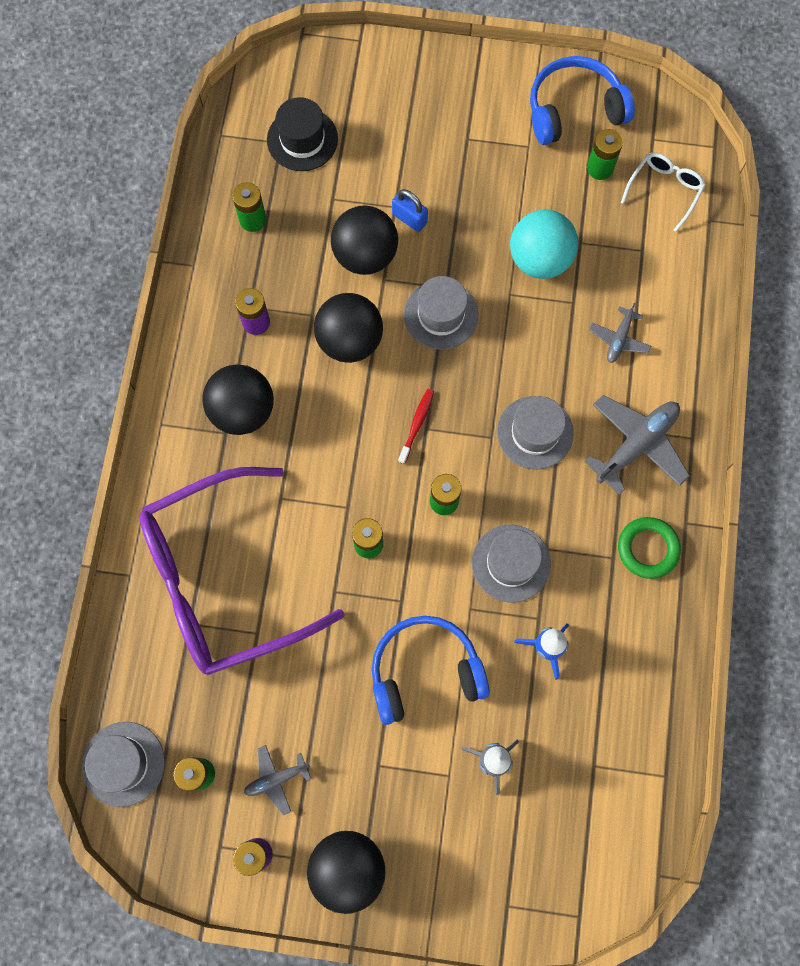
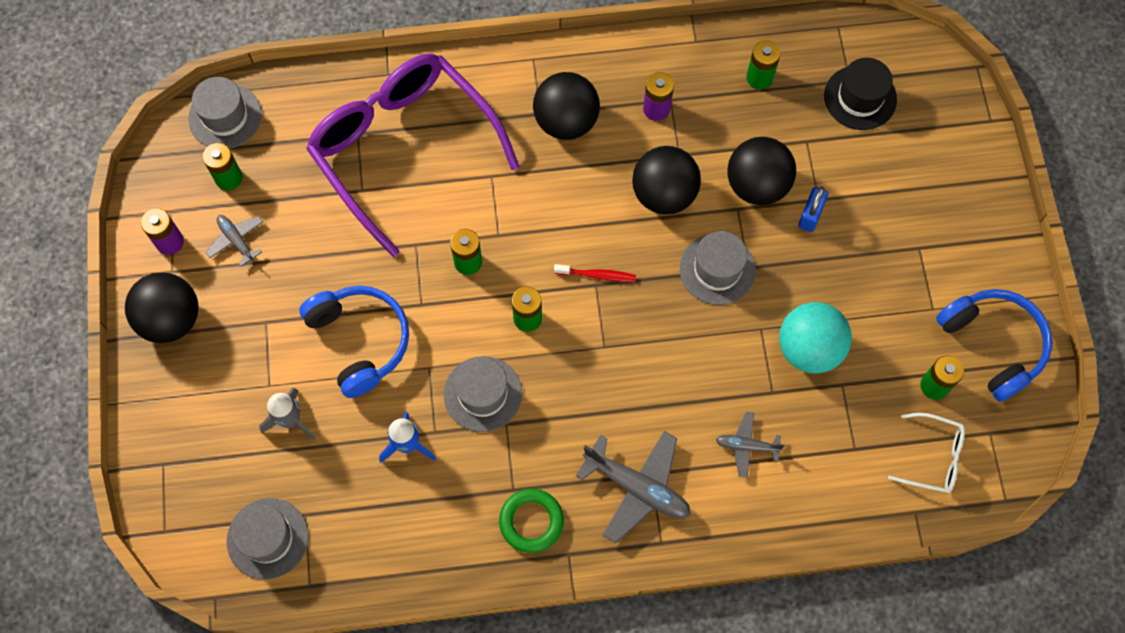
camera: 75 degrees right, 5 degrees down
(535, 432) = (621, 386): grey hat -> grey hat (267, 538)

